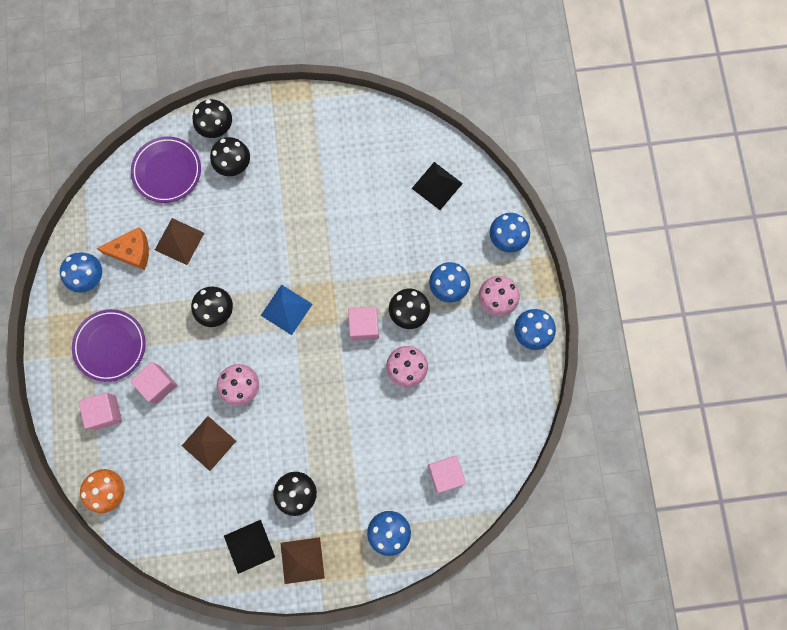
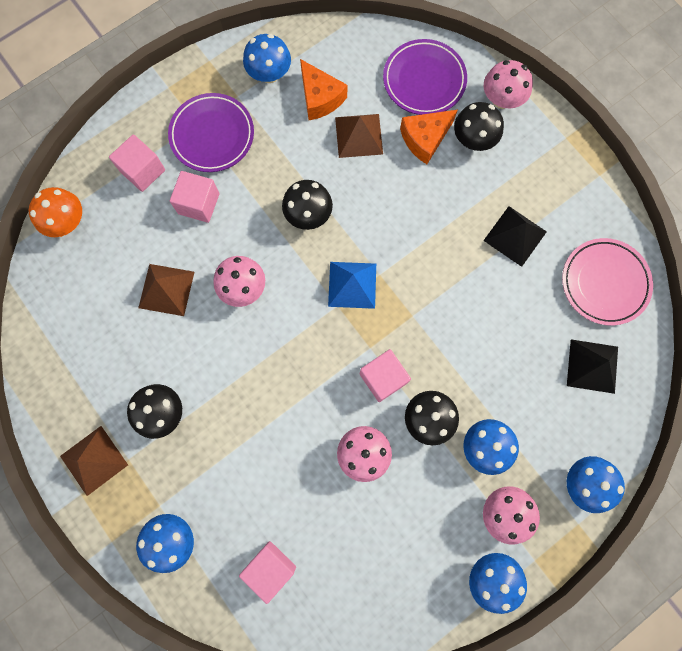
camera: 60 degrees right, 0 degrees up
(212, 197) = (425, 139): none -> orange cheese
(216, 127) = (501, 99): black mushroom -> pink mushroom
(249, 546) = (81, 395): black pyramid -> black pyramid (515, 236)
(387, 143) = (604, 283): none -> pink plate

